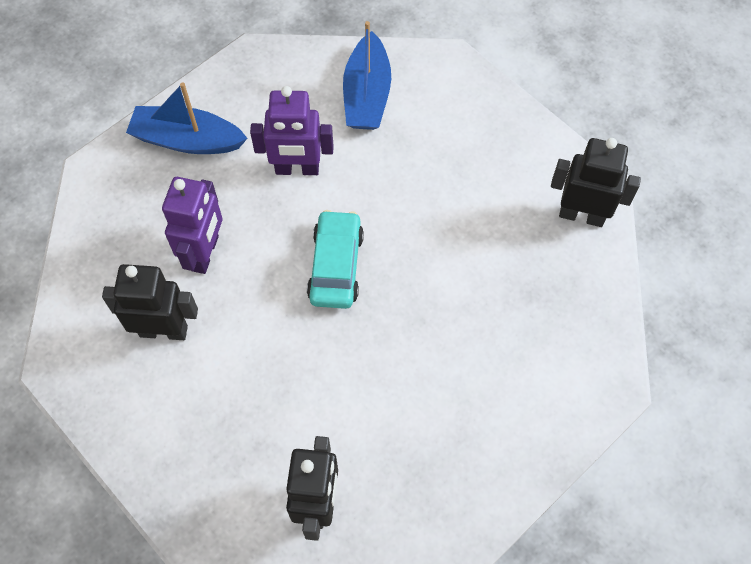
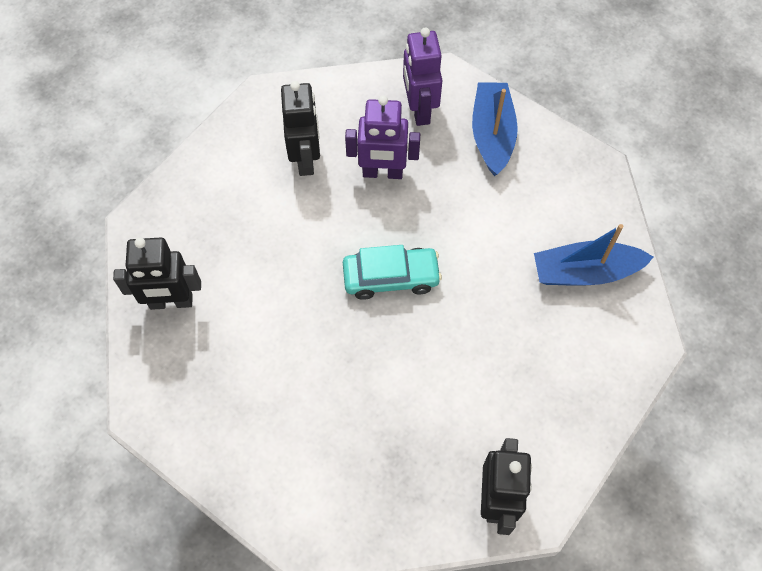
camera: 80 degrees right, 0 degrees up
(297, 169) = (484, 227): purple robot -> purple robot (419, 110)

